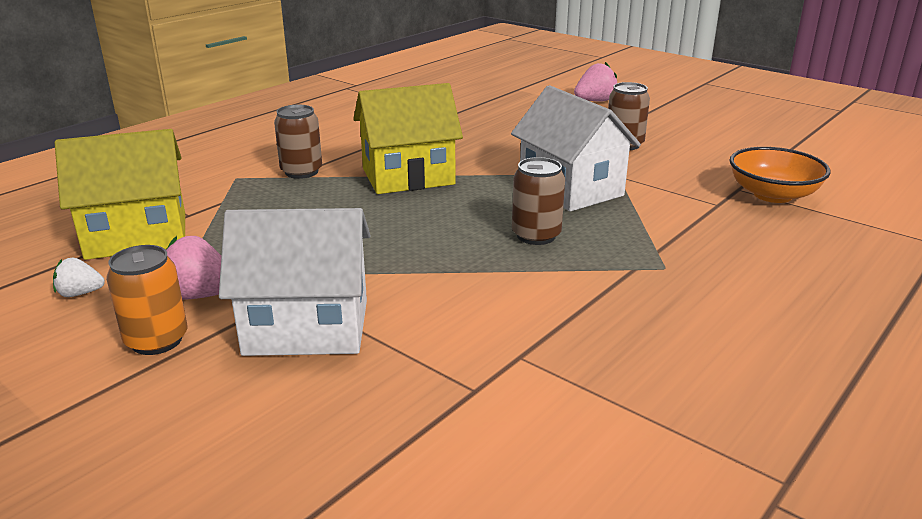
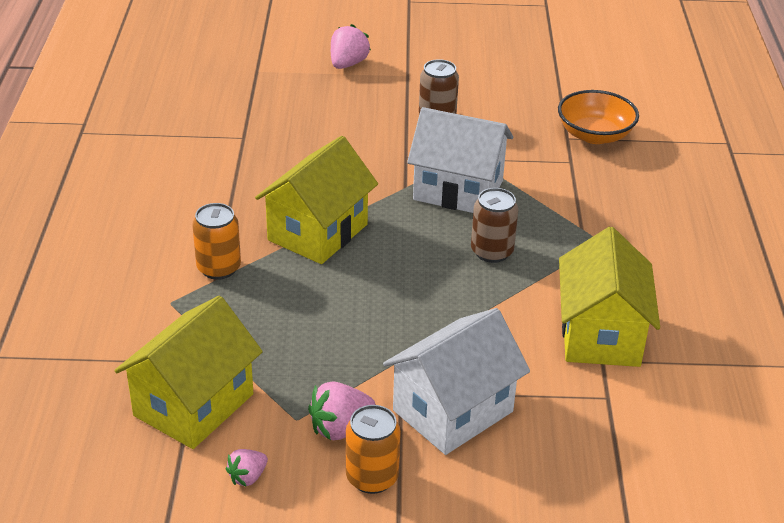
camera: 40 degrees left, 10 degrees up
(80, 293) = (247, 477): white strawberry -> pink strawberry
(301, 172) = (219, 268): brown can -> orange can
(550, 335) = (600, 335): none -> yellow house

